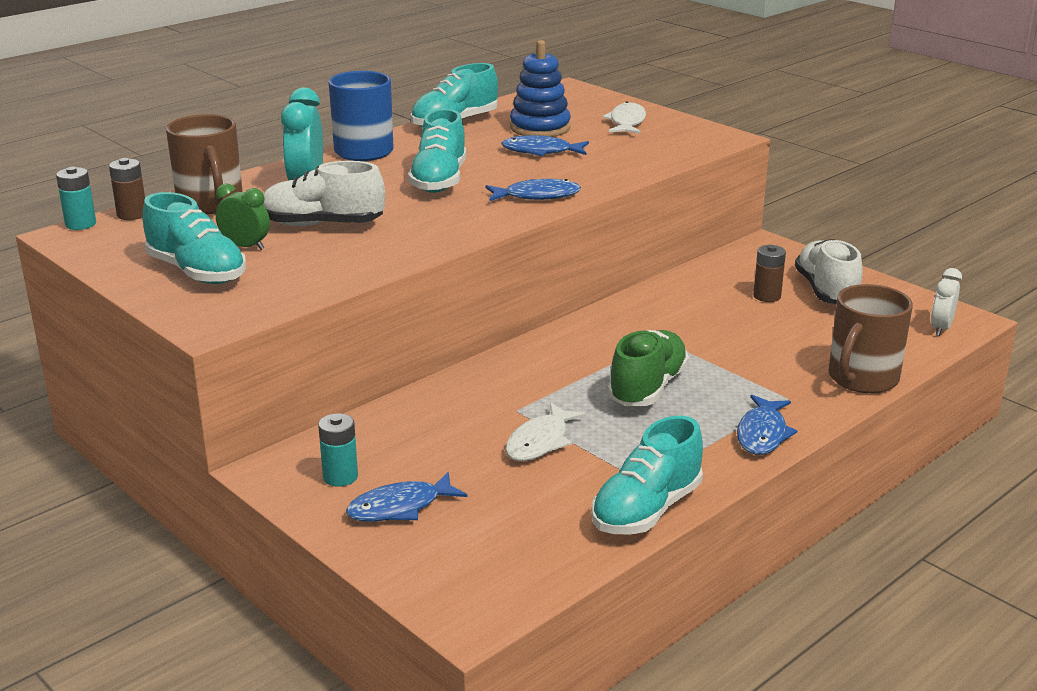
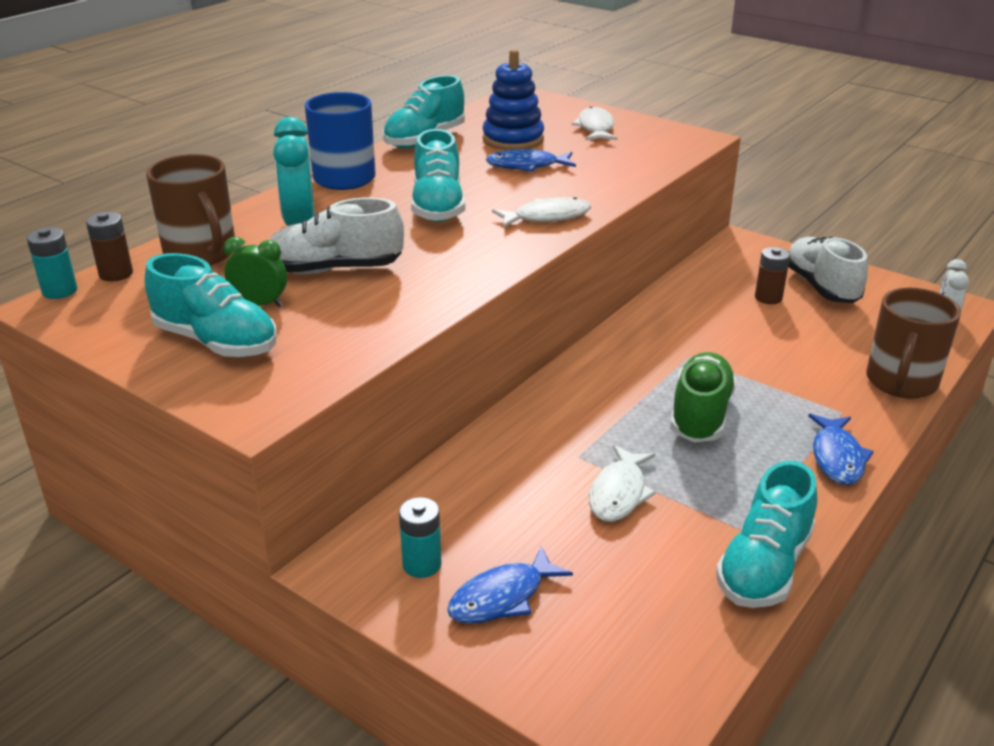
camera: 10 degrees left, 5 degrees up
(537, 196) = (547, 217): blue fish -> white fish

